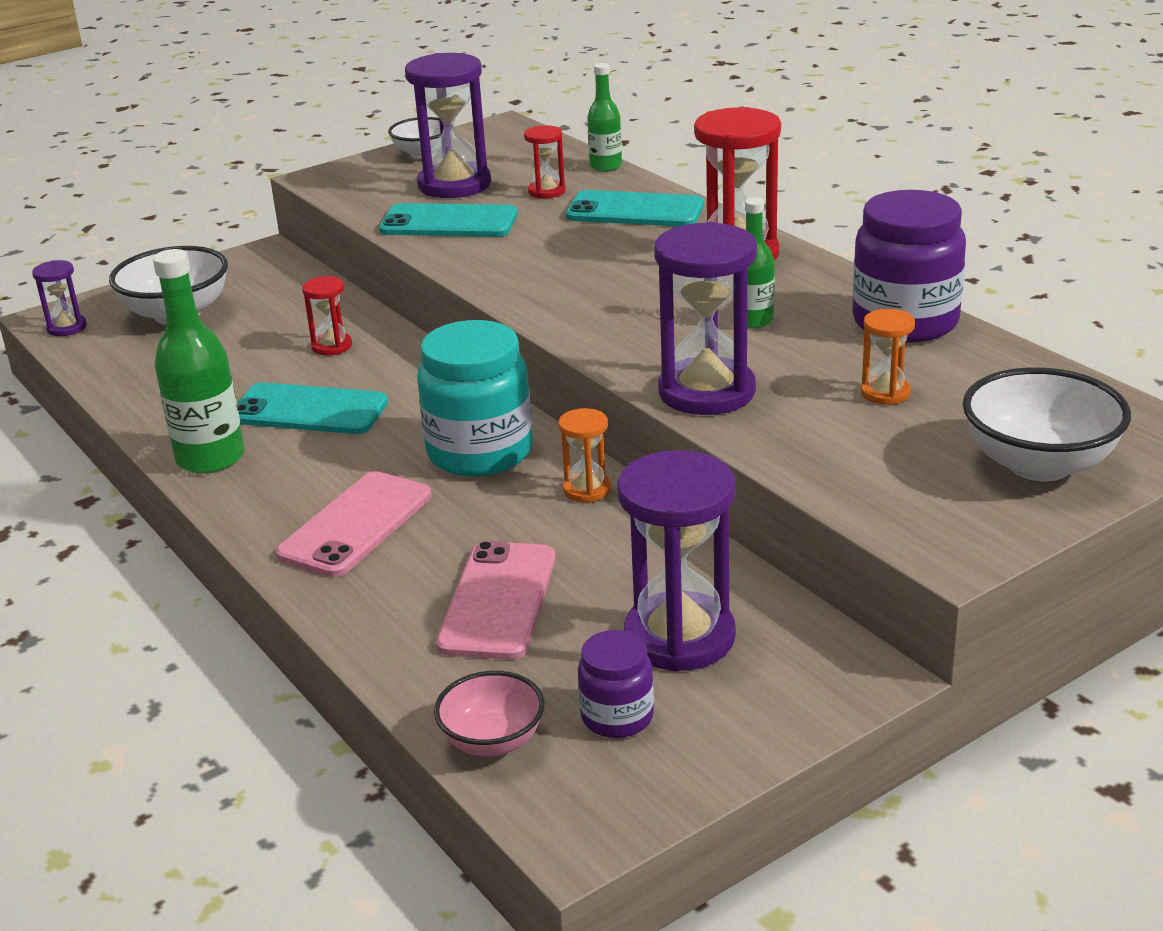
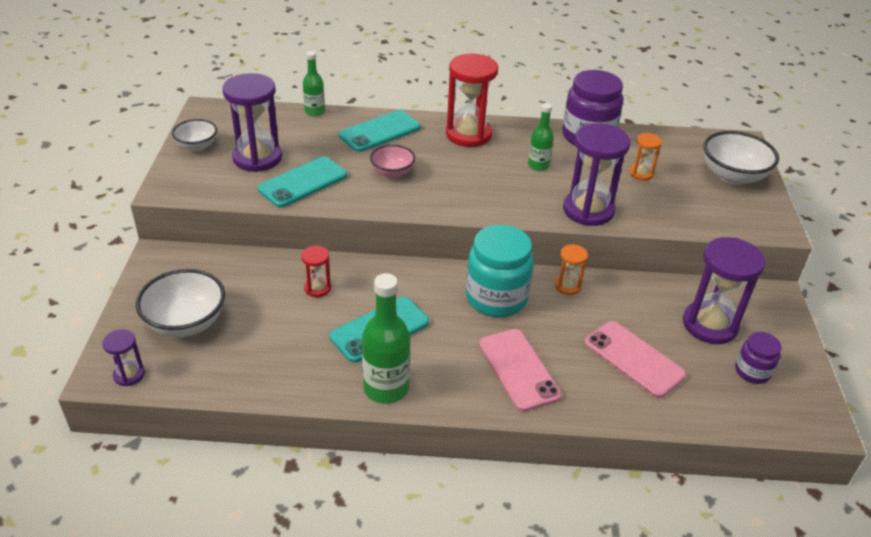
camera: 55 degrees left, 10 degrees up
(492, 741) = (741, 415): pink bowl -> pink bowl (392, 172)
(546, 191) = (315, 140): red hourglass -> none

